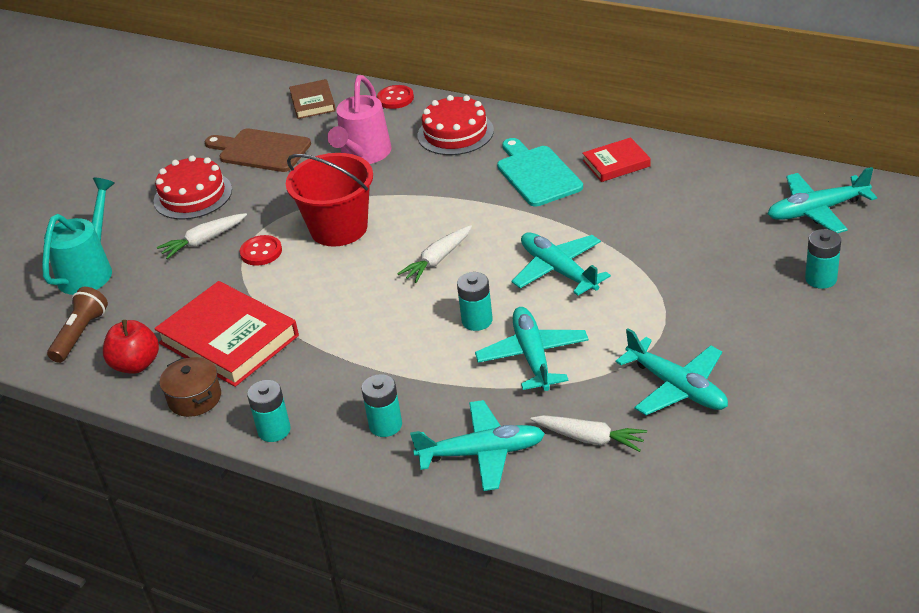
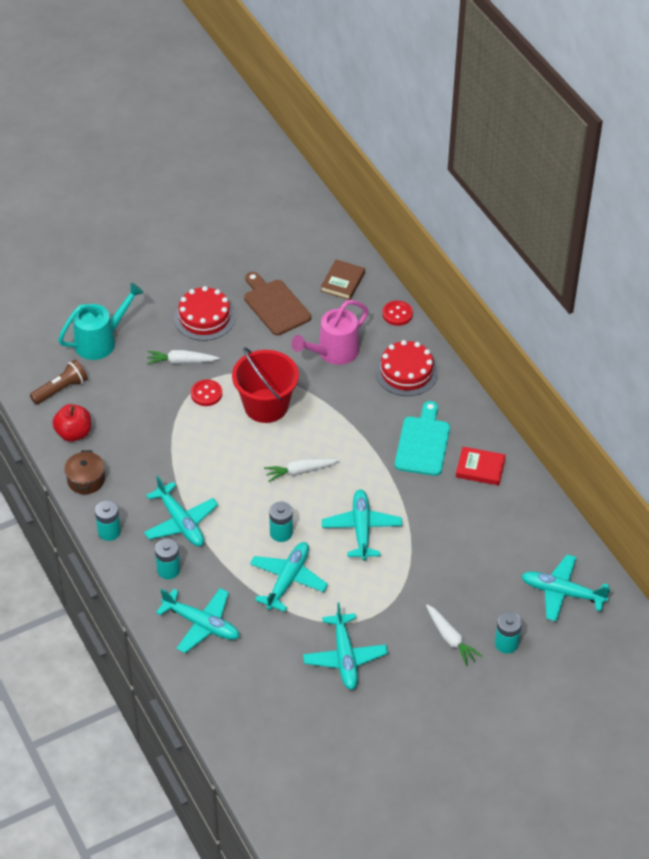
camera: 30 degrees right, 10 degrees up
(229, 339) = (136, 450): red book -> none
(352, 374) = (180, 522): none -> turquoise plane
(590, 438) = (265, 656): white carrot -> white carrot (450, 639)

